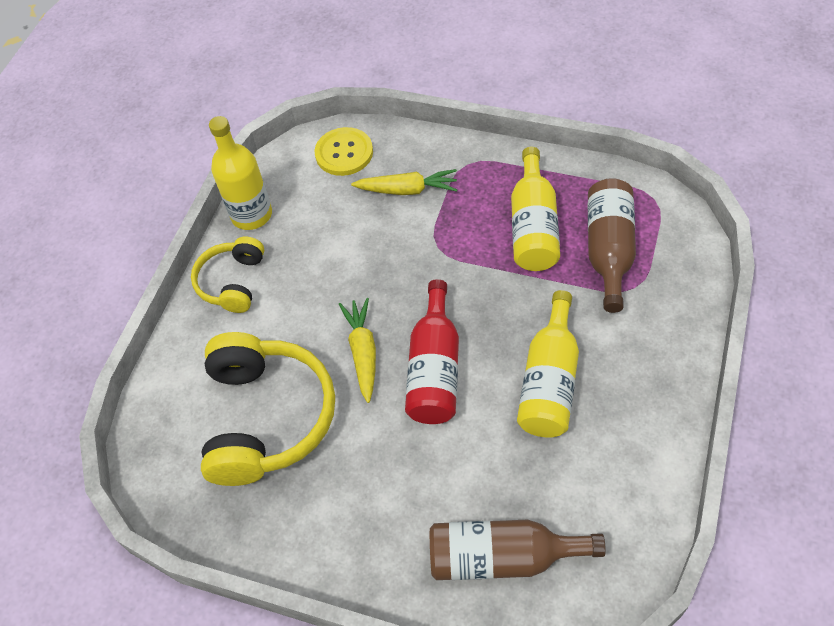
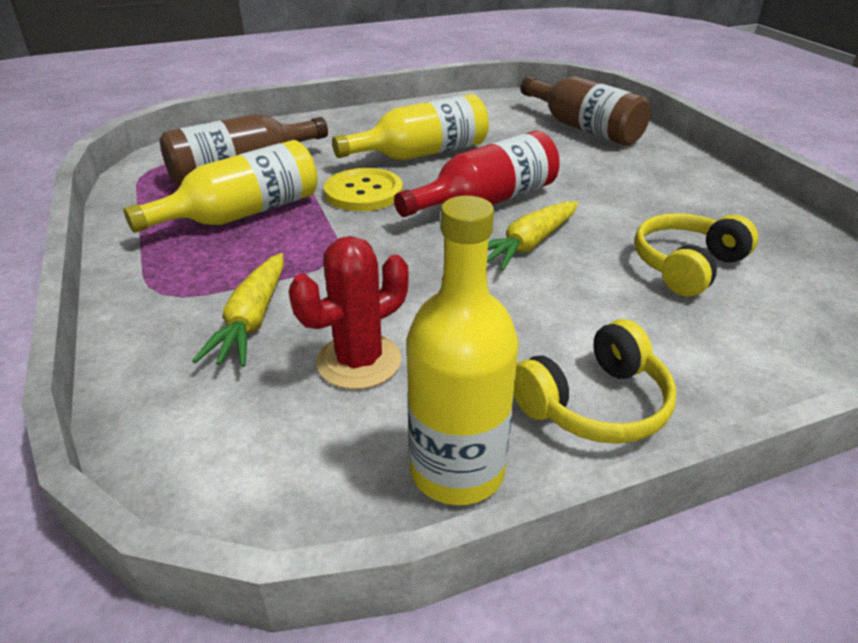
camera: 135 degrees left, 20 degrees down
(267, 417) = (686, 266): yellow headphones -> yellow headphones, size x0.57
(339, 216) = (359, 361): none -> red cactus
(344, 153) = (213, 431): yellow button -> yellow button (363, 192)
(408, 190) = (252, 321): yellow carrot -> yellow carrot turned 135 degrees counterclockwise

